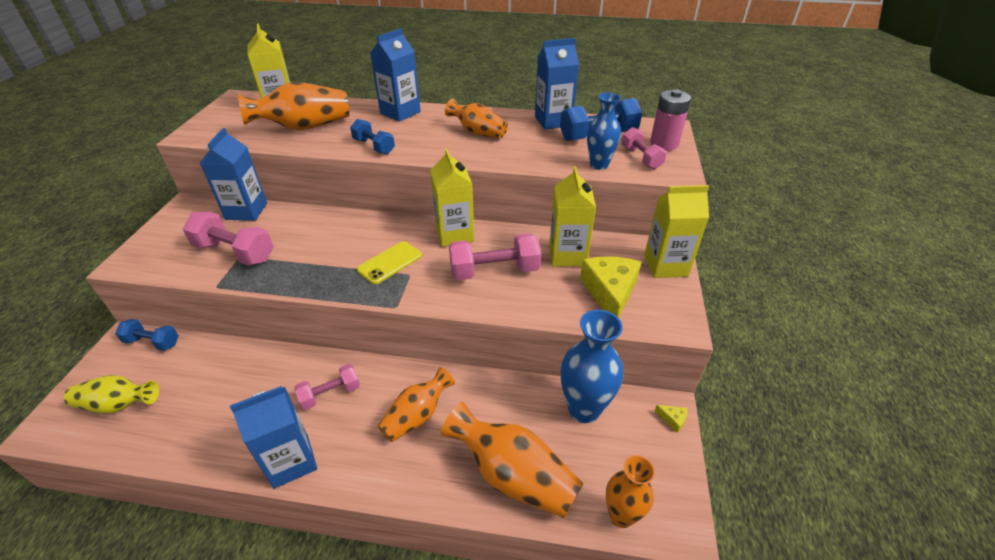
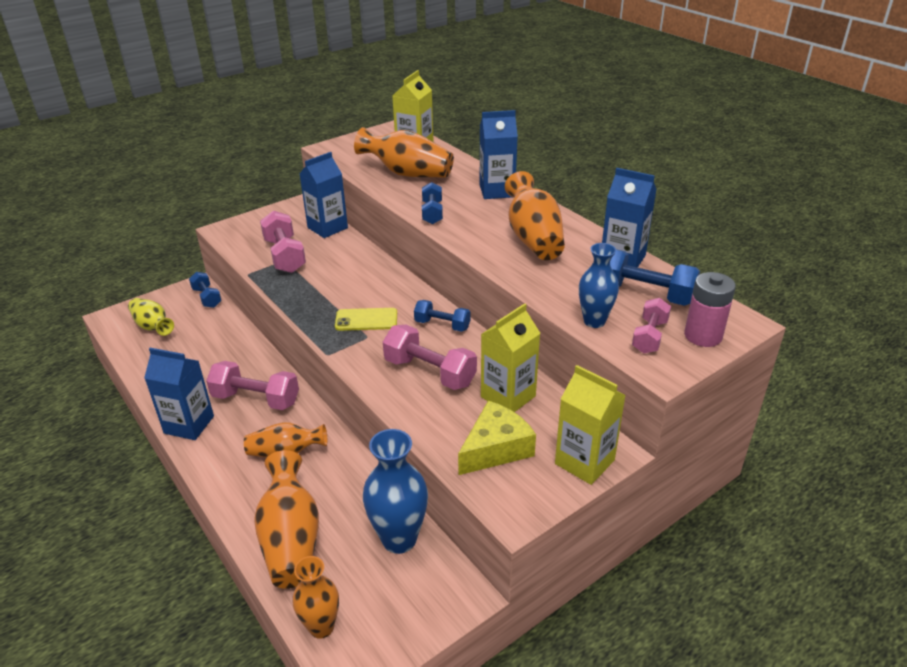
camera: 45 degrees right, 5 degrees down
(330, 394) = (256, 399): pink dumbbell -> pink dumbbell, size x1.59
(454, 234) = (442, 325): yellow carton -> blue dumbbell
(477, 132) = (533, 238): orange vase -> orange vase, size x1.54
(672, 419) = (457, 604): yellow cheese -> none

